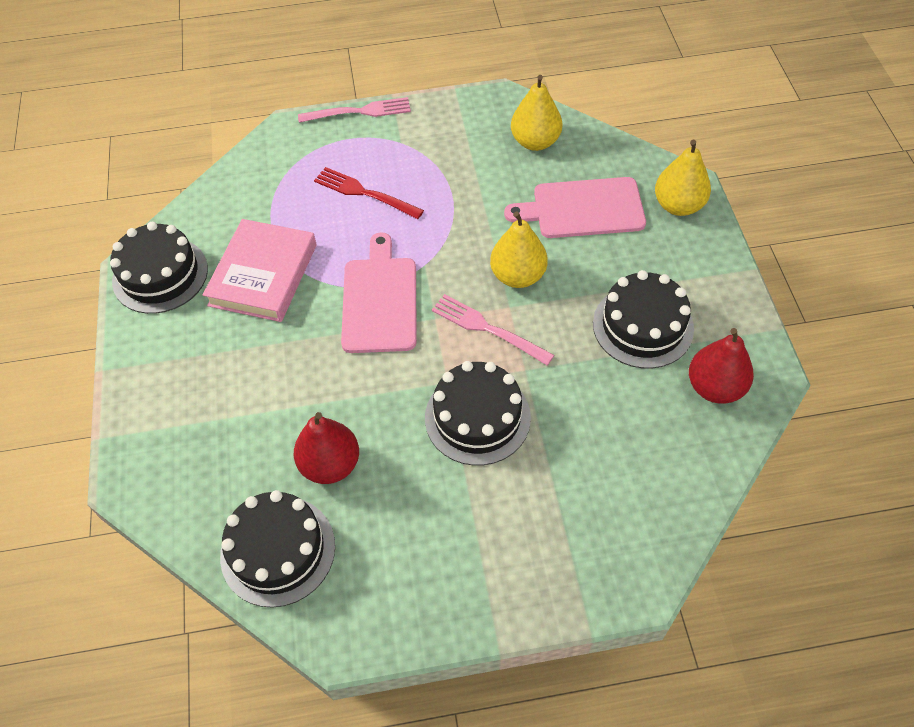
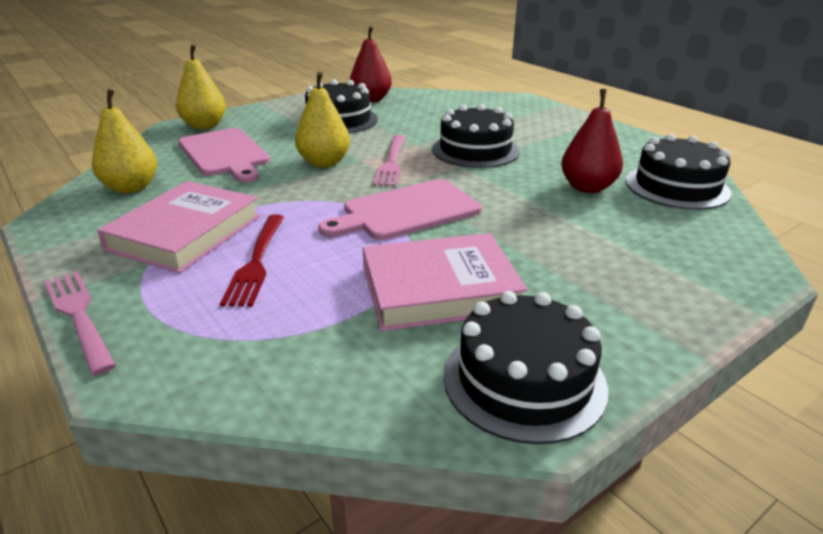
camera: 120 degrees left, 25 degrees down
(432, 164) = (185, 233): none -> pink book

